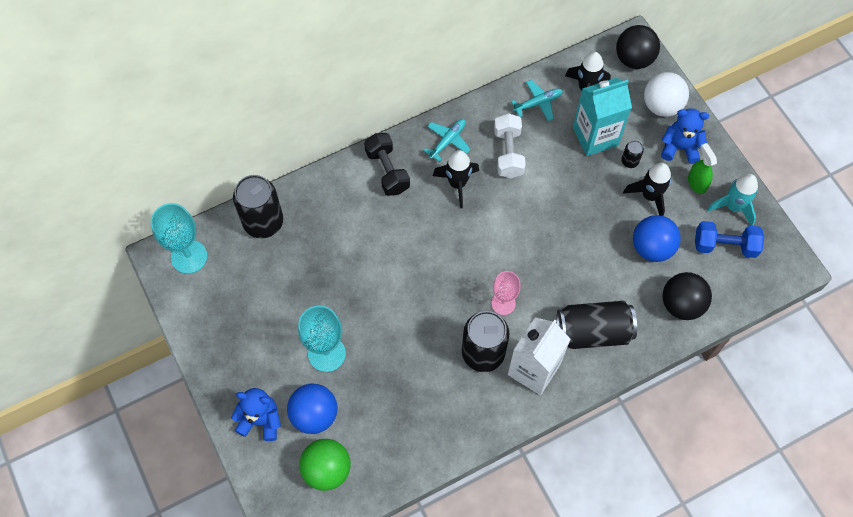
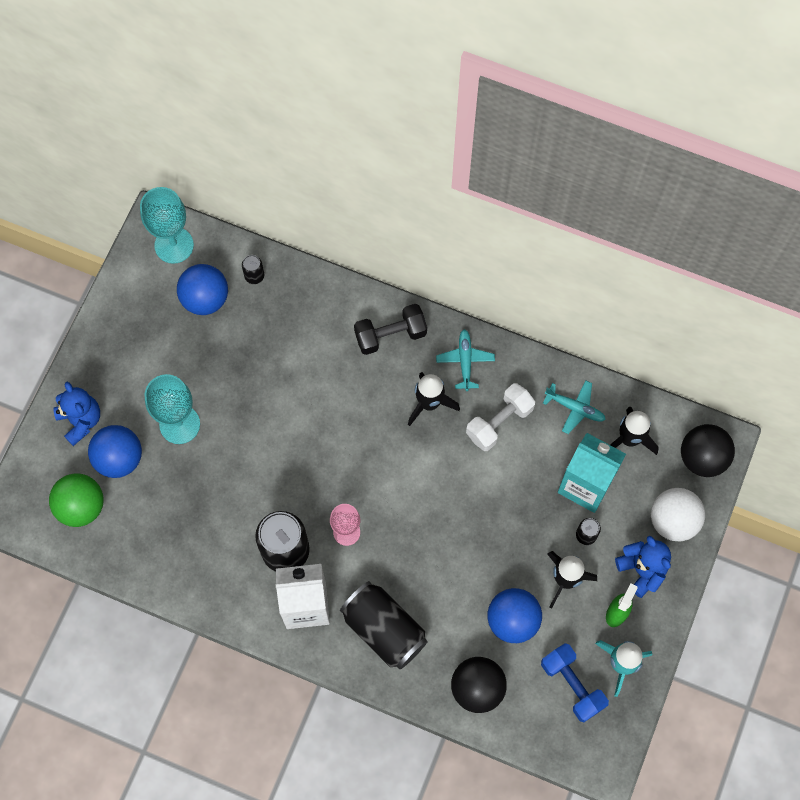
camera: 50 degrees right, 5 degrees up
(249, 266) = (205, 299): none -> blue ball
(263, 222) = (254, 276): black can -> black can, size x0.44
(387, 171) = (390, 335): black dumbbell -> black dumbbell turned 45 degrees clockwise
(448, 141) = (465, 361): turquoise plane -> turquoise plane turned 90 degrees counterclockwise

